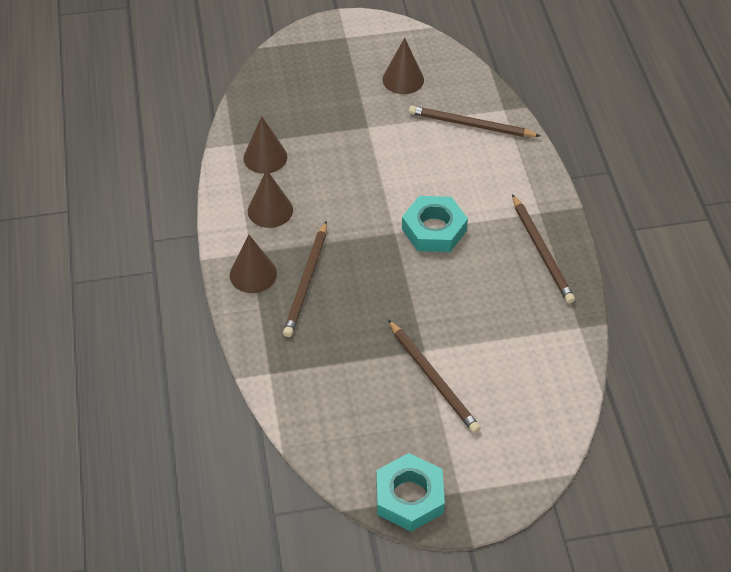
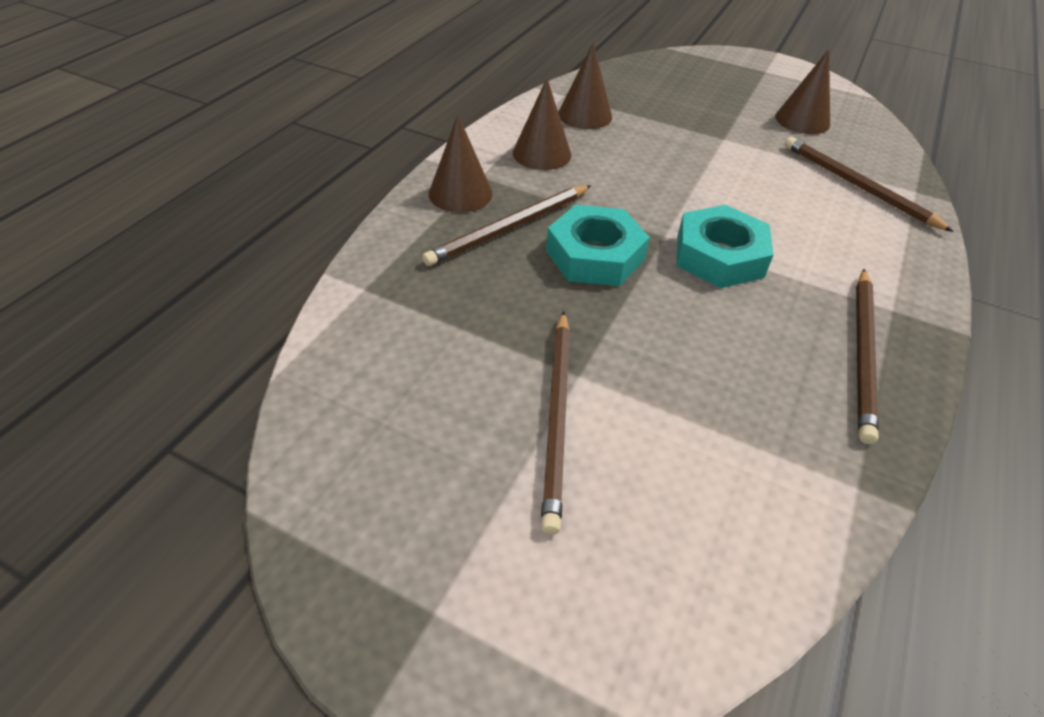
camera: 35 degrees right, 5 degrees down
(409, 497) = (352, 560): turquoise nut -> turquoise nut (595, 255)

